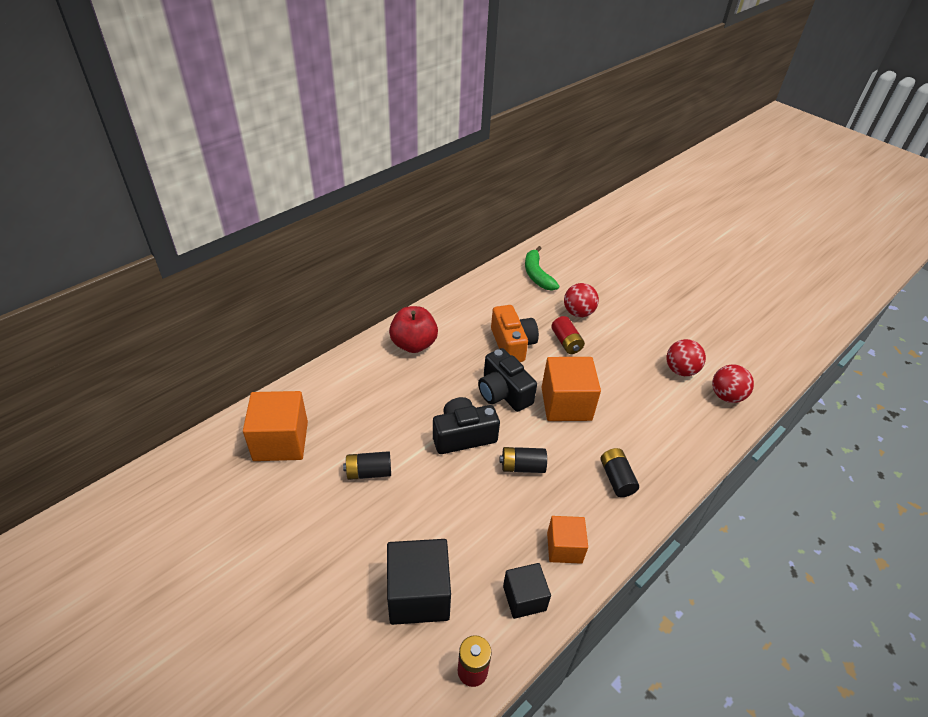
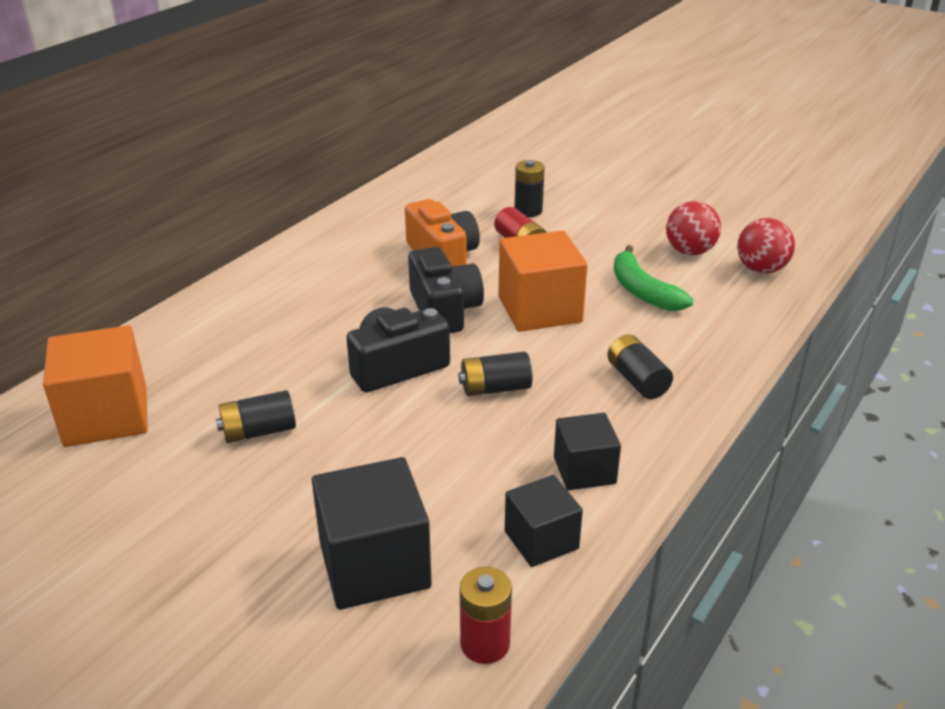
camera: 10 degrees left, 10 degrees down
(413, 344) = (294, 276): red apple -> none
(503, 392) = (444, 310): black camera -> black camera turned 150 degrees counterclockwise
(537, 275) = (458, 179): green banana -> green banana (643, 291)
(564, 547) = (584, 470): orange cube -> black cube
(578, 313) = (528, 211): red ball -> black battery

